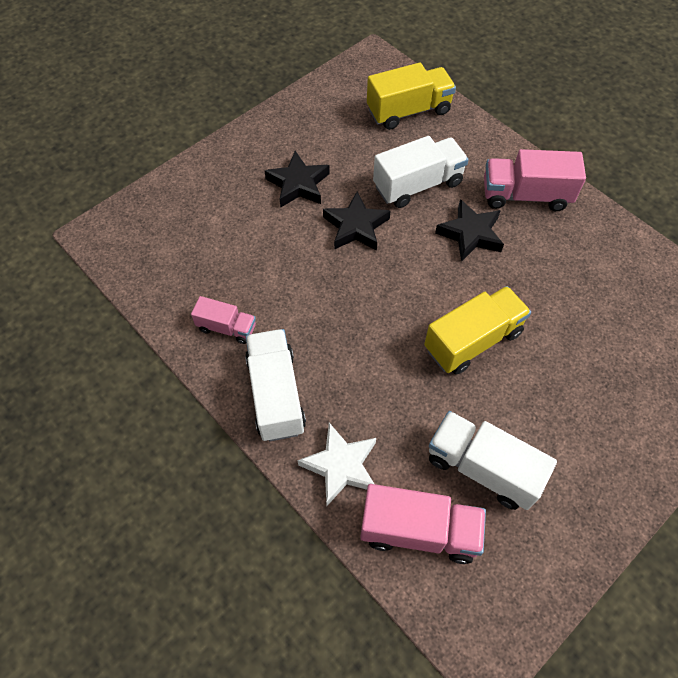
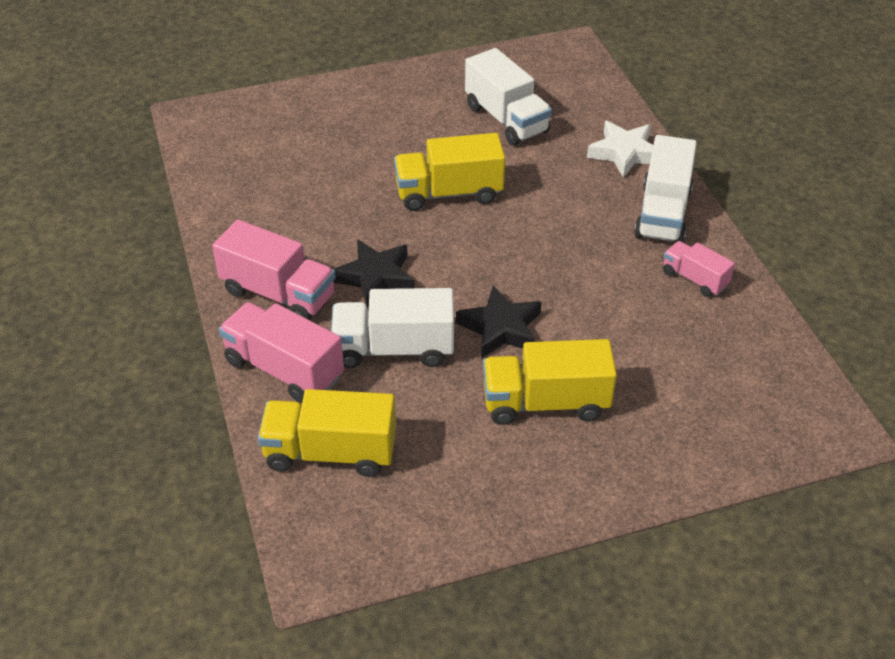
camera: 155 degrees left, 15 degrees down
(298, 184) = (545, 402): black star -> yellow truck
(419, 531) = (581, 105): pink truck -> pink truck (284, 369)

